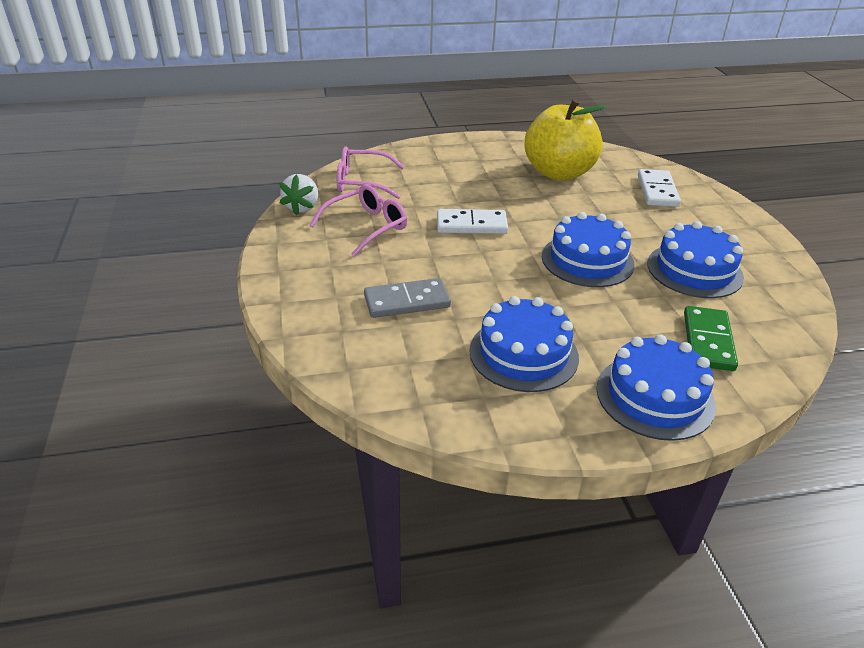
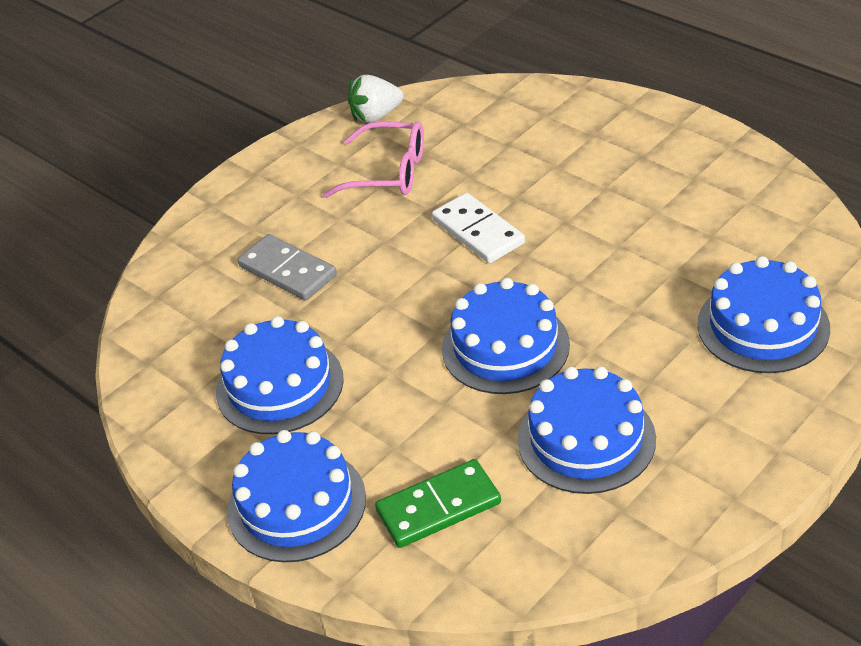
camera: 60 degrees right, 5 degrees up
(362, 182) = (473, 116): pink glasses -> none
(559, 173) = (695, 227): yellow apple -> none
(657, 191) = (763, 326): white domino -> blue cake

